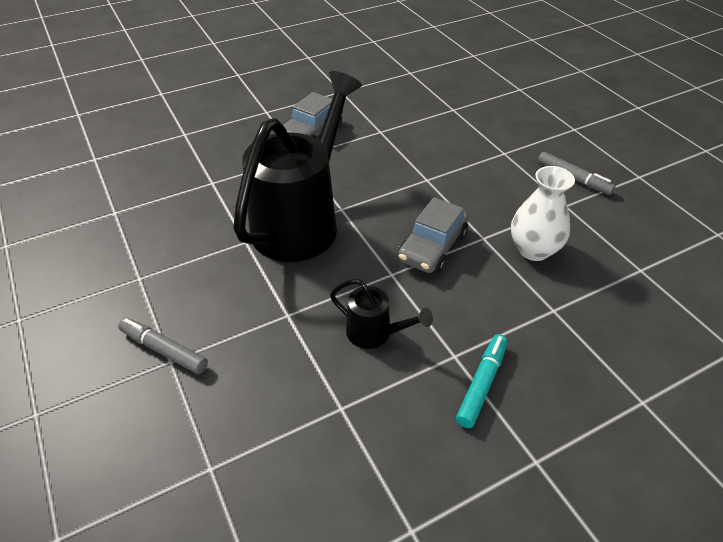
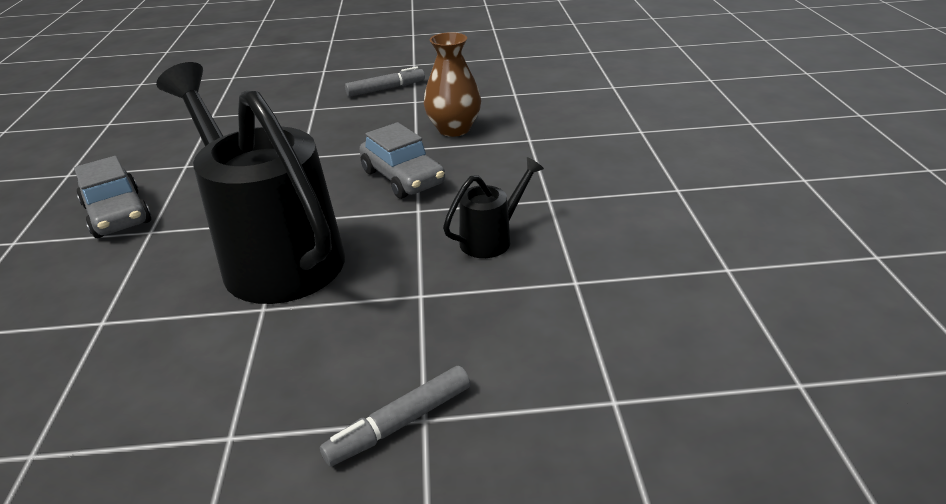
camera: 65 degrees left, 10 degrees down
(481, 384) = (589, 194): turquoise marker -> none
(533, 250) = (454, 129): white vase -> brown vase

